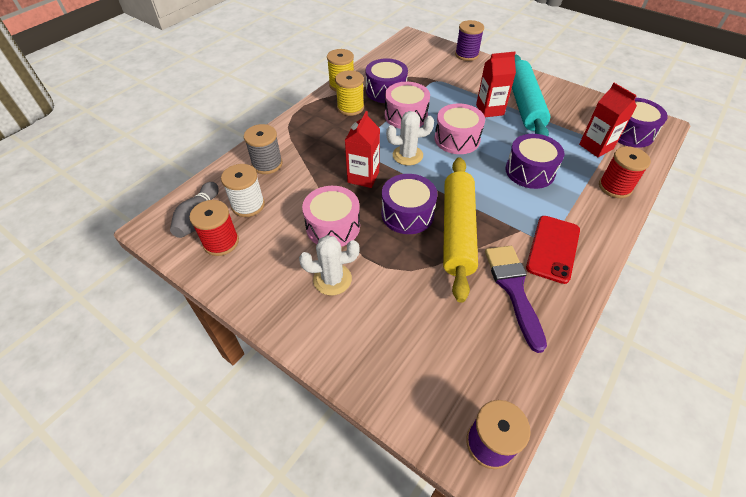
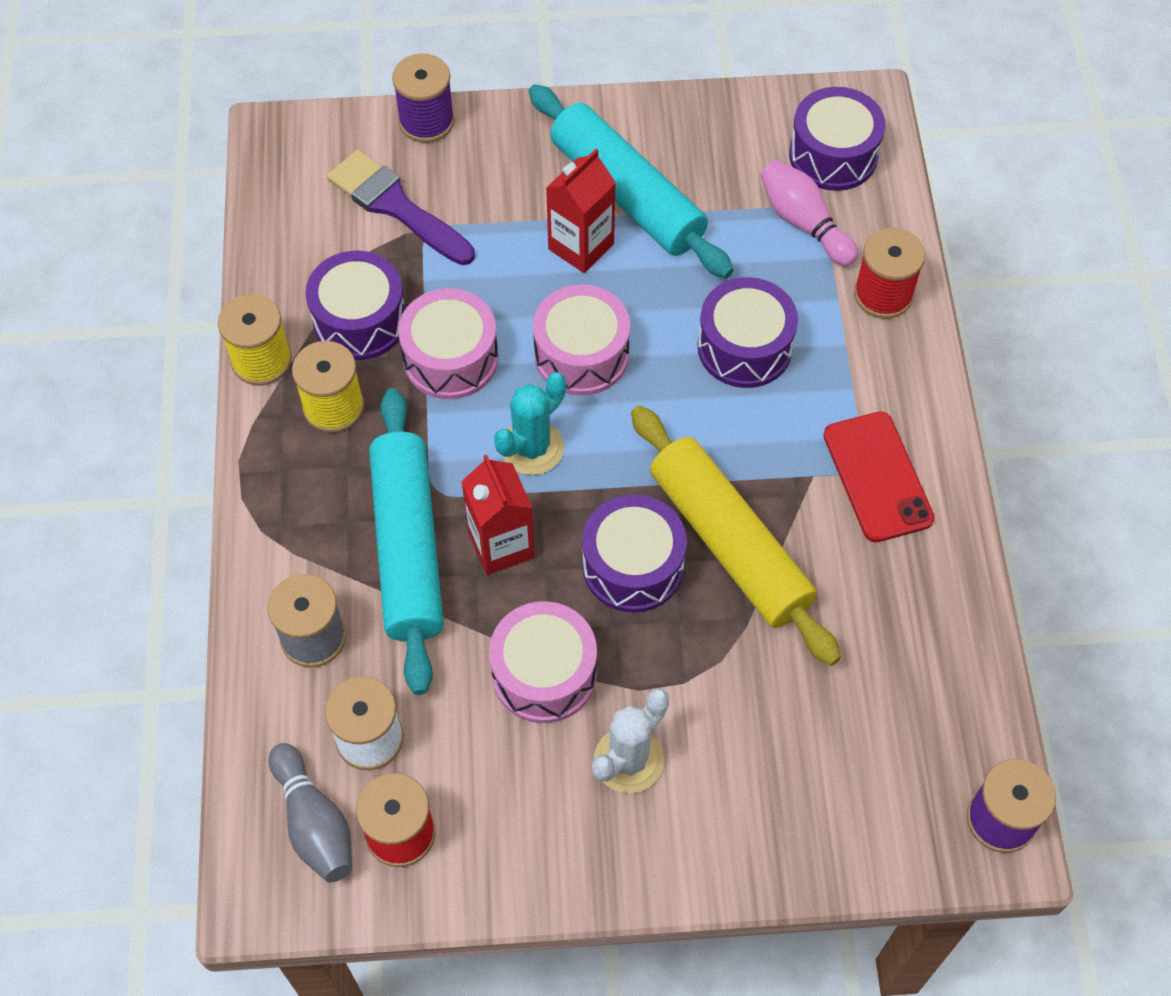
camera: 40 degrees left, 10 degrees up
(329, 158) = (407, 547): none -> turquoise rolling pin
(407, 155) = (532, 448): white cactus -> turquoise cactus
(513, 289) = (875, 585): purple brush -> purple brush (395, 206)
(596, 146) = (804, 223): red carton -> pink bowling pin

